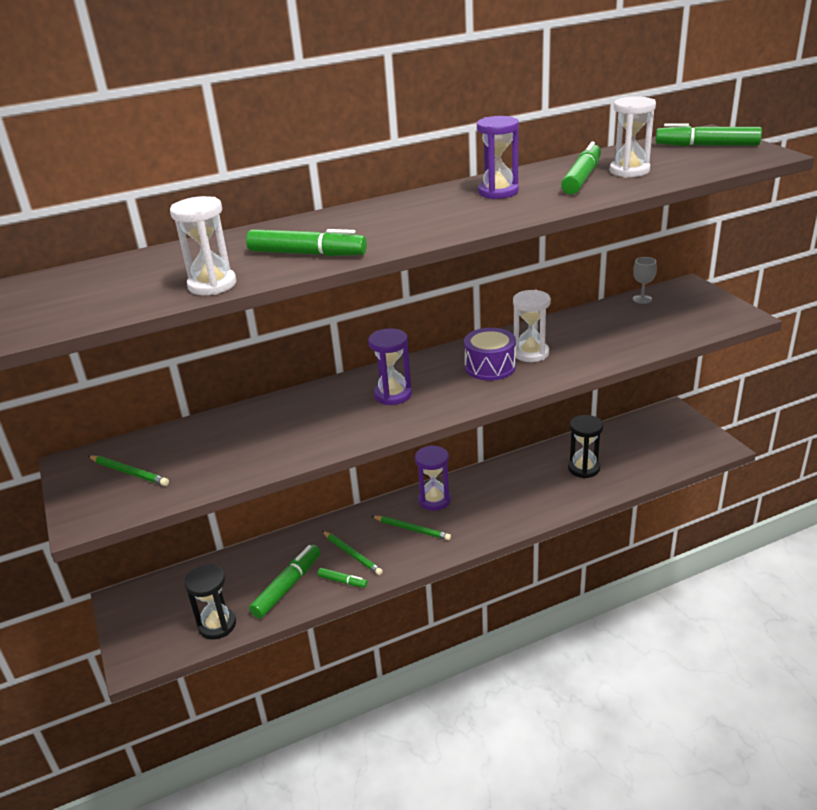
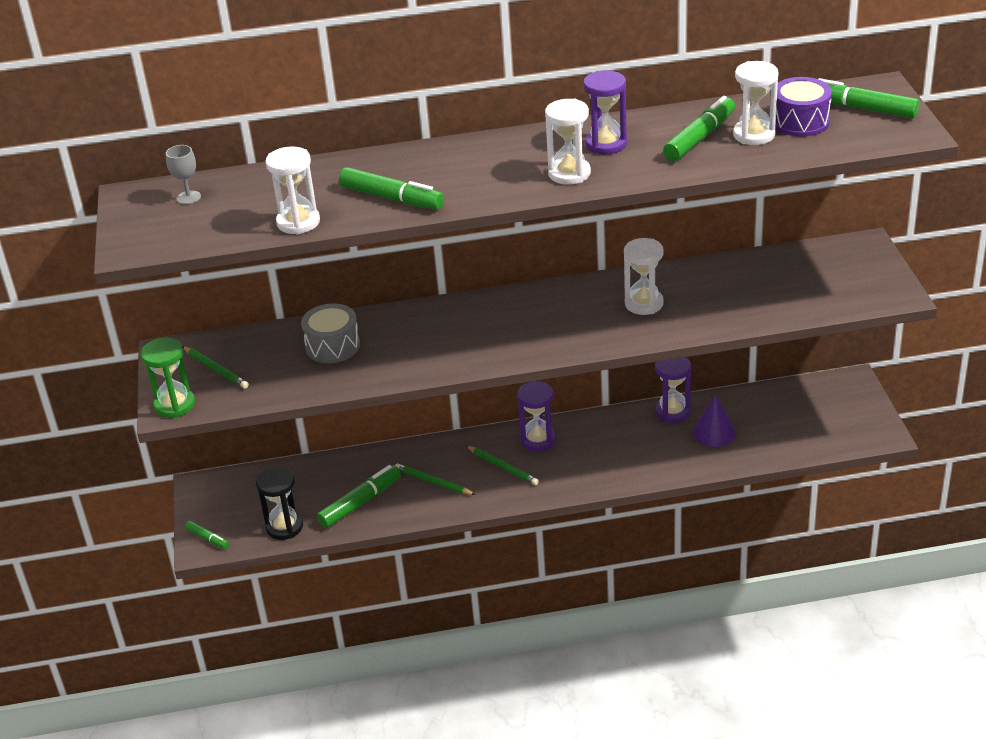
camera: 15 degrees right, 5 degrees up
(90, 515) = (175, 405): none -> green hourglass
(248, 432) = (333, 346): none -> grey drum
(342, 581) = (415, 507): green marker -> green marker (207, 538)
(352, 554) = (433, 482): green pencil -> green pencil turned 150 degrees clockwise
(393, 395) = (484, 329): purple hourglass -> purple hourglass (672, 412)
(478, 215) = (569, 174): none -> white hourglass
(490, 367) = (594, 313): purple drum -> purple drum (800, 121)
(583, 468) = (714, 432): black hourglass -> purple cone
(642, 299) = (802, 254): grey goblet -> grey goblet (188, 197)

